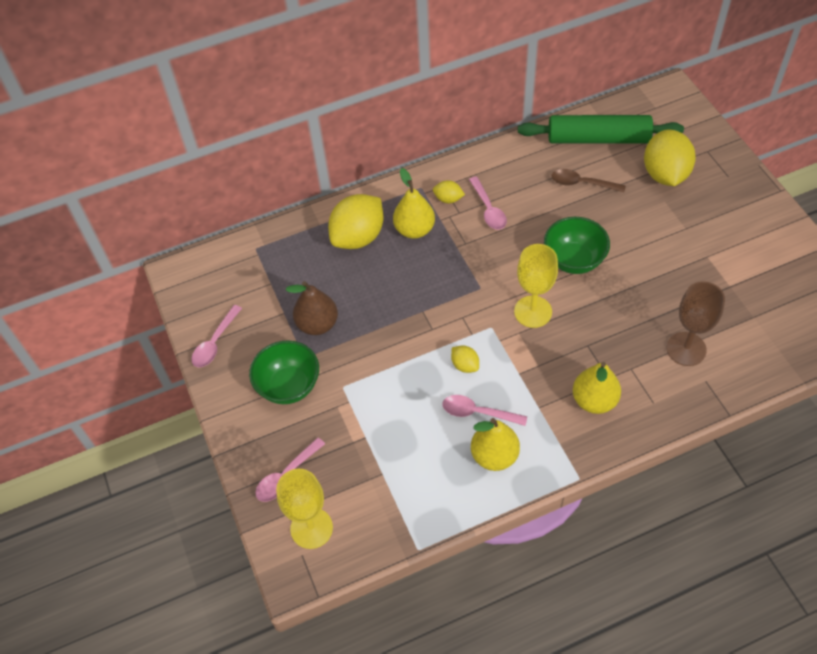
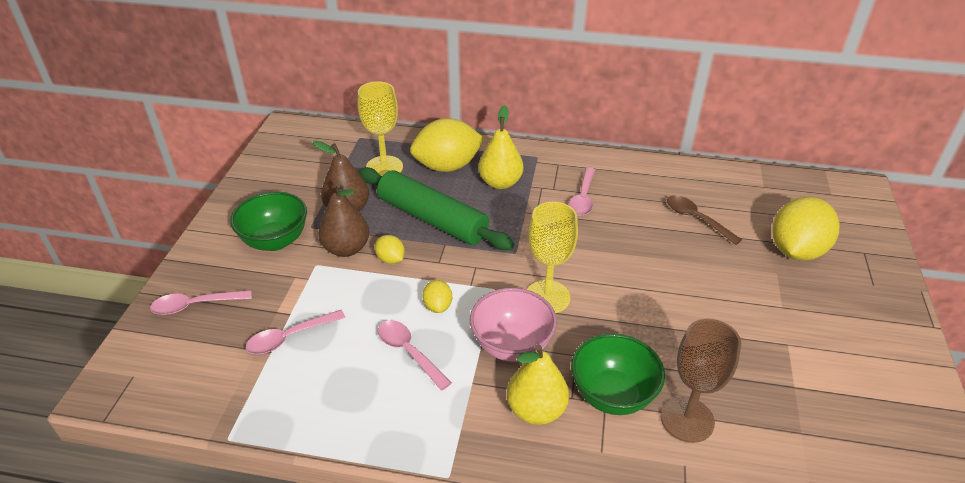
camera: 30 degrees right, 15 degrees down
(215, 343) = (258, 183): pink spoon -> pink spoon (289, 337)
(311, 528) = (165, 359): yellow goblet -> yellow goblet (384, 167)
(352, 359) = (346, 248): none -> brown pear
(448, 199) = (553, 175): yellow lemon -> yellow lemon (390, 259)
(494, 456) = (385, 400): yellow pear -> none
(540, 364) = (512, 345): none -> pink bowl
(574, 260) = (630, 275): green bowl -> green bowl (612, 395)
(598, 139) = (745, 193): green rolling pin -> green rolling pin (432, 219)

